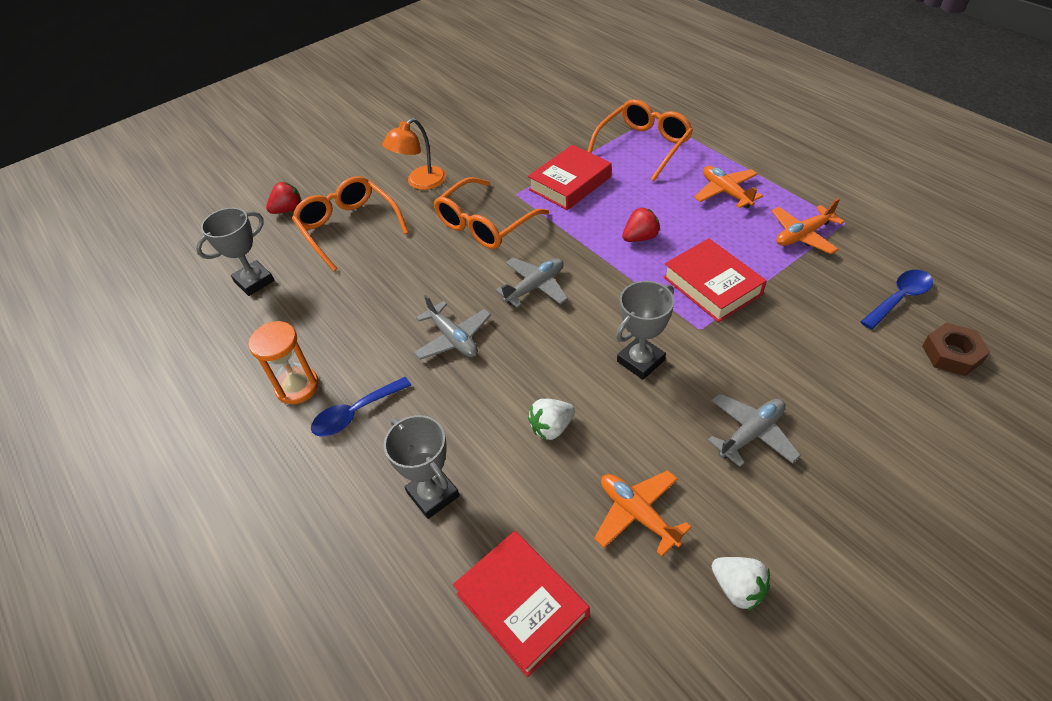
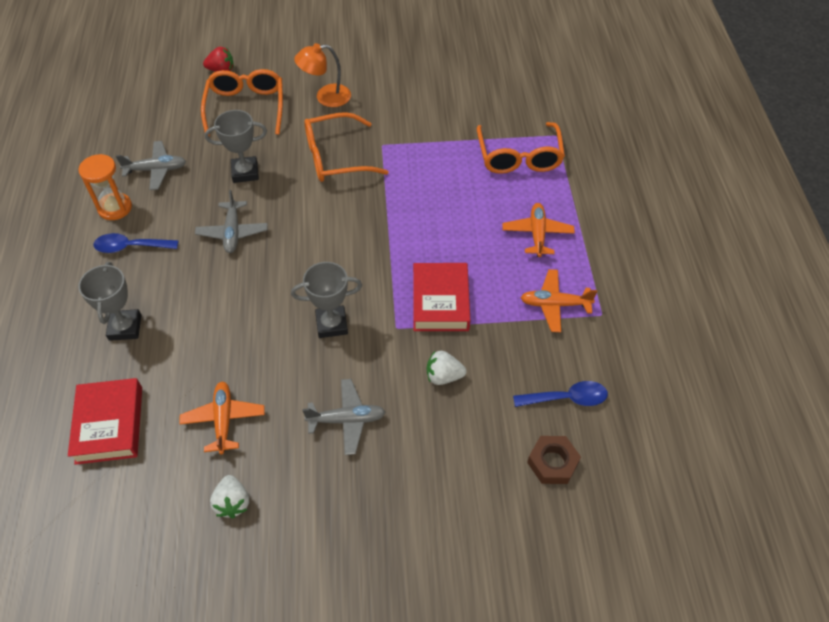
camera: 30 degrees right, 5 degrees up
(254, 281) = (154, 116): grey trophy -> grey trophy (245, 172)
(535, 287) = (320, 227): grey plane -> grey plane (156, 170)
(551, 427) = (231, 332): white strawberry -> white strawberry (443, 376)
(570, 183) = (429, 158): red book -> none
(640, 237) = (431, 233): red strawberry -> none
(643, 146) = (519, 157): orange glasses -> orange glasses turned 105 degrees clockwise

